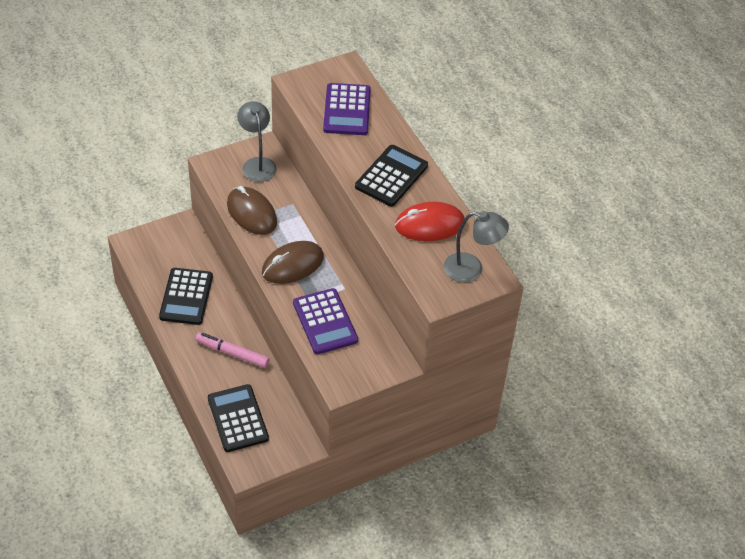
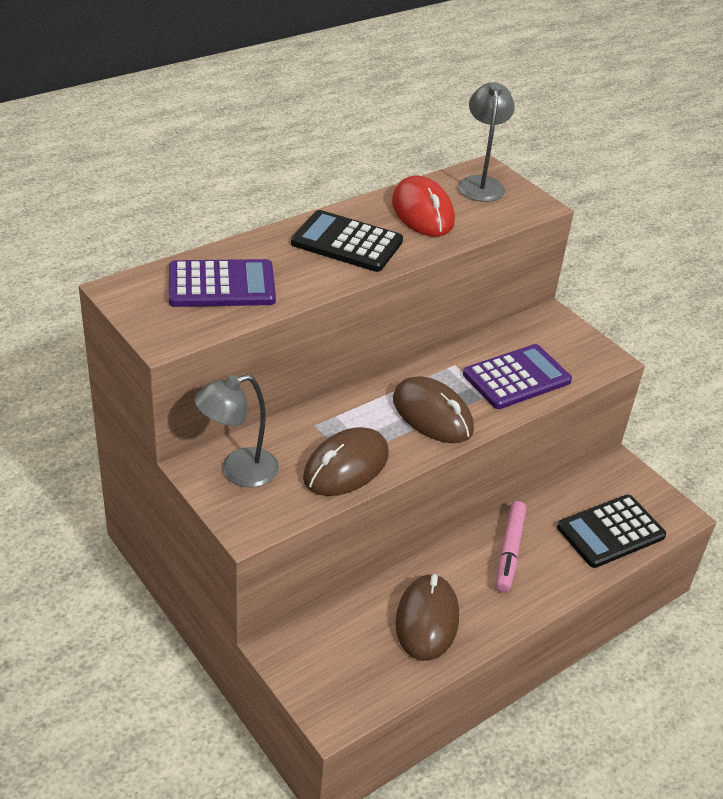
camera: 100 degrees left, 10 degrees down
(186, 297) = (427, 620): black calculator -> brown mouse

